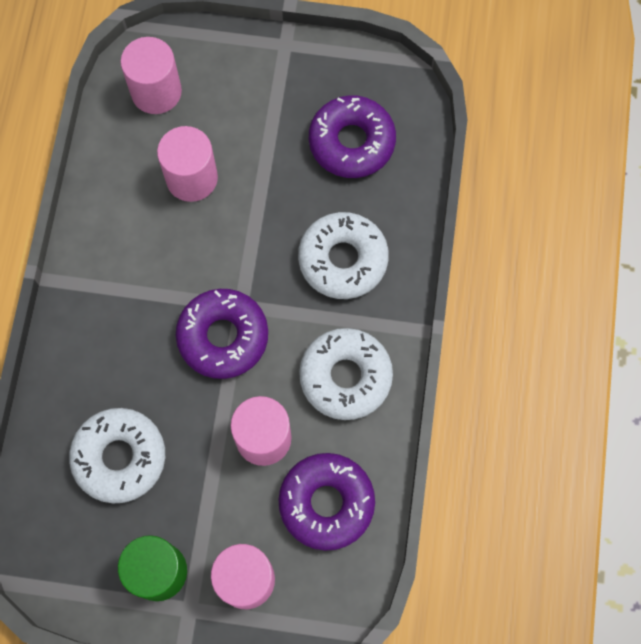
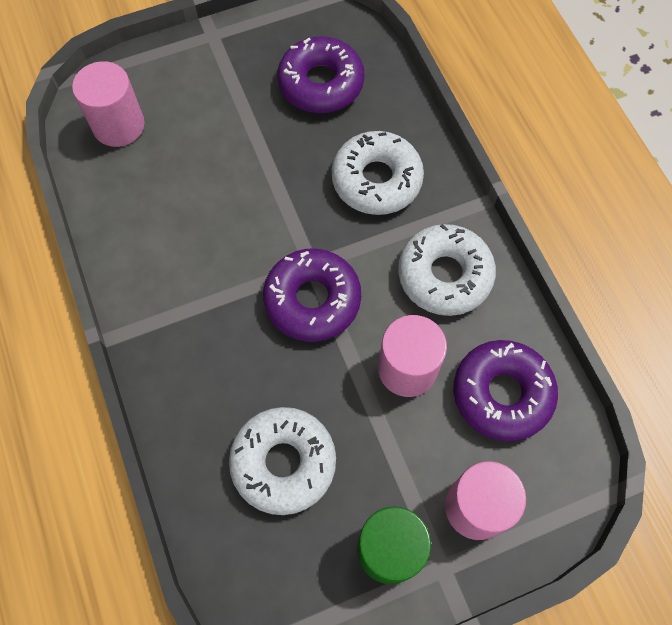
camera: 30 degrees left, 5 degrees down
(191, 178) = (196, 180): pink cylinder -> none

